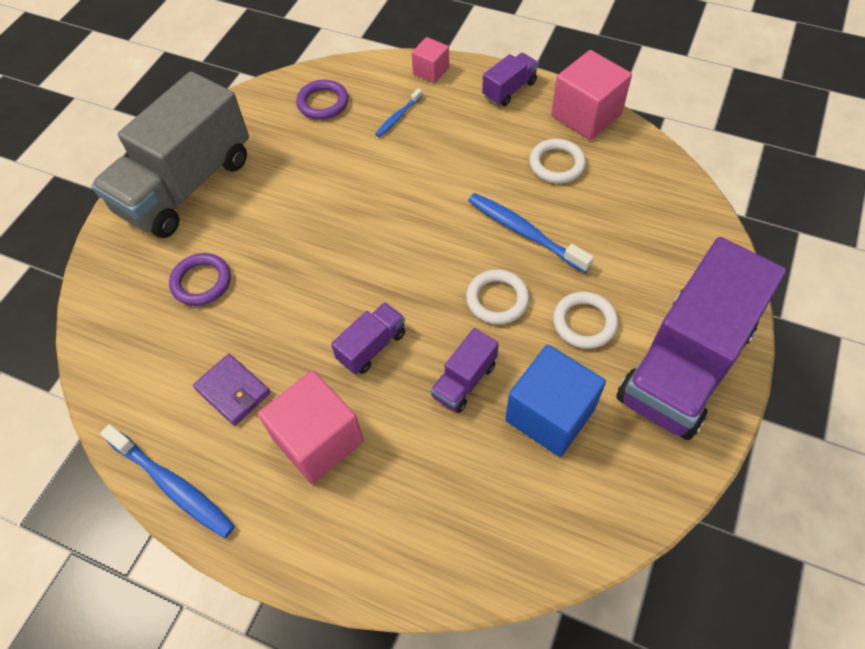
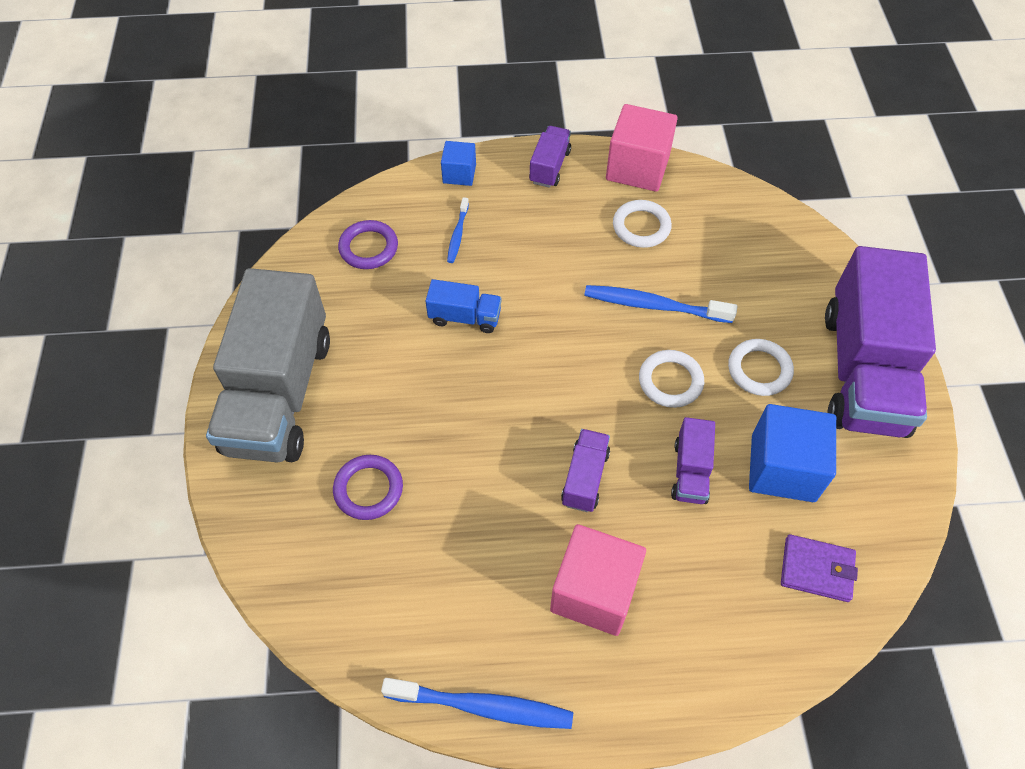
camera: 30 degrees left, 0 degrees up
(233, 391) = (479, 584): purple wallet -> purple wallet (816, 569)
(361, 182) = (465, 317): none -> blue truck
(431, 71) = (459, 174): pink cube -> blue cube

